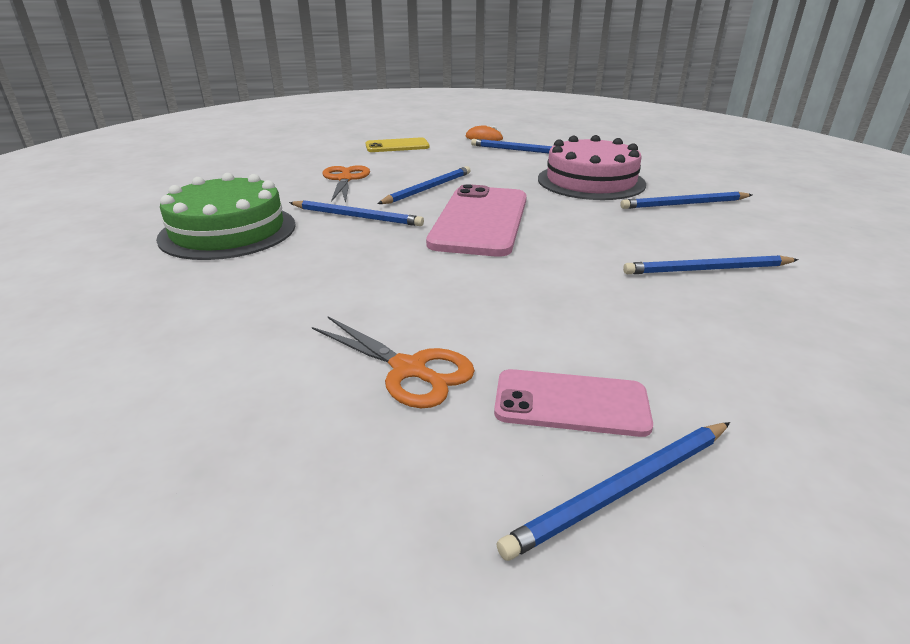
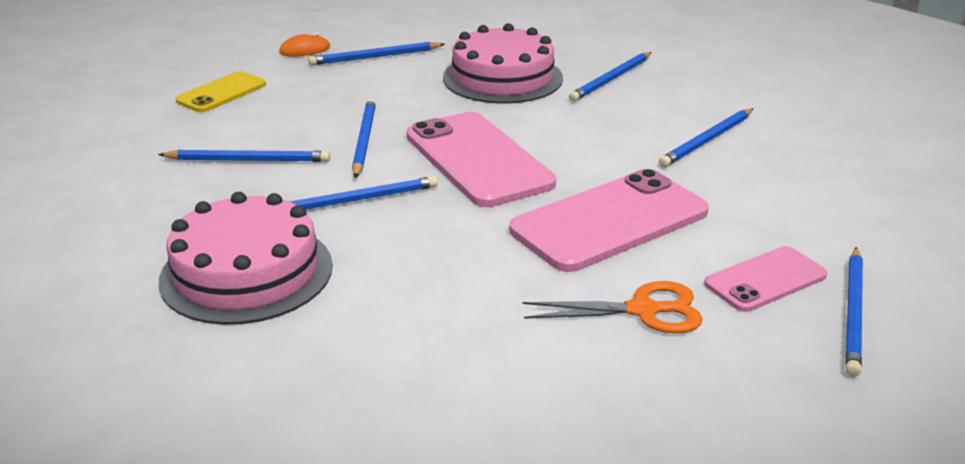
camera: 40 degrees left, 0 degrees up
(228, 231) = (247, 272): green cake -> pink cake
(345, 179) = (248, 160): orange scissors -> blue pencil
(505, 293) = (609, 221): none -> pink phone

